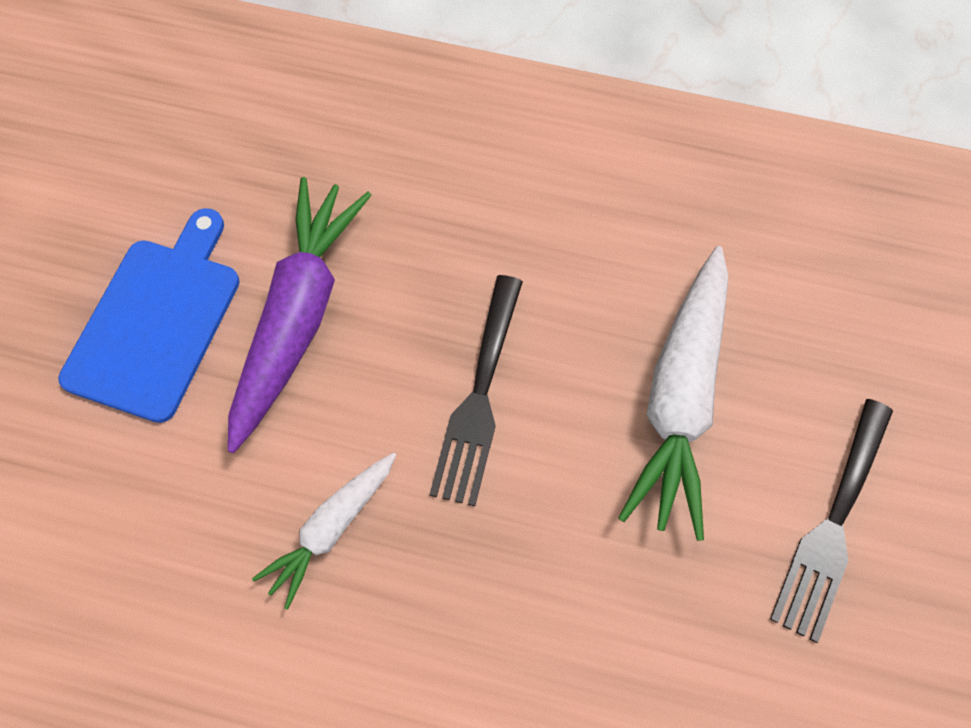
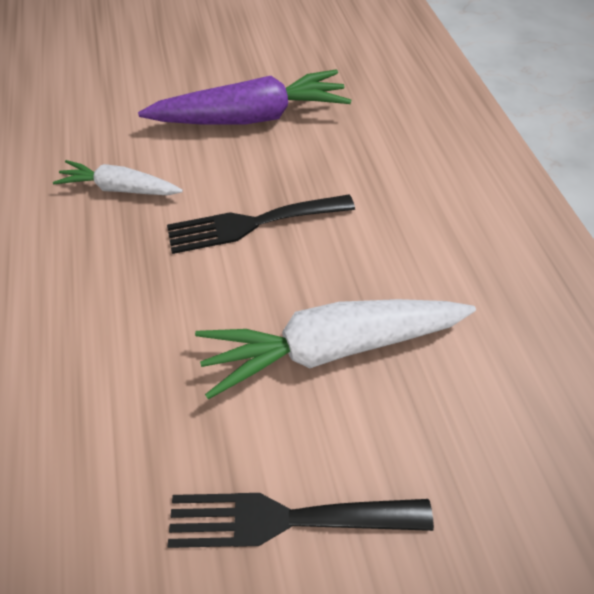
camera: 60 degrees right, 10 degrees down
(157, 321) = (209, 66): blue cutting board -> none

